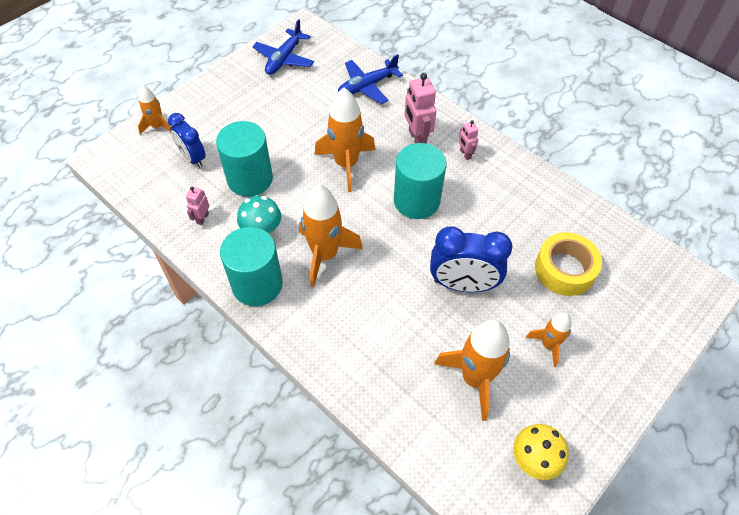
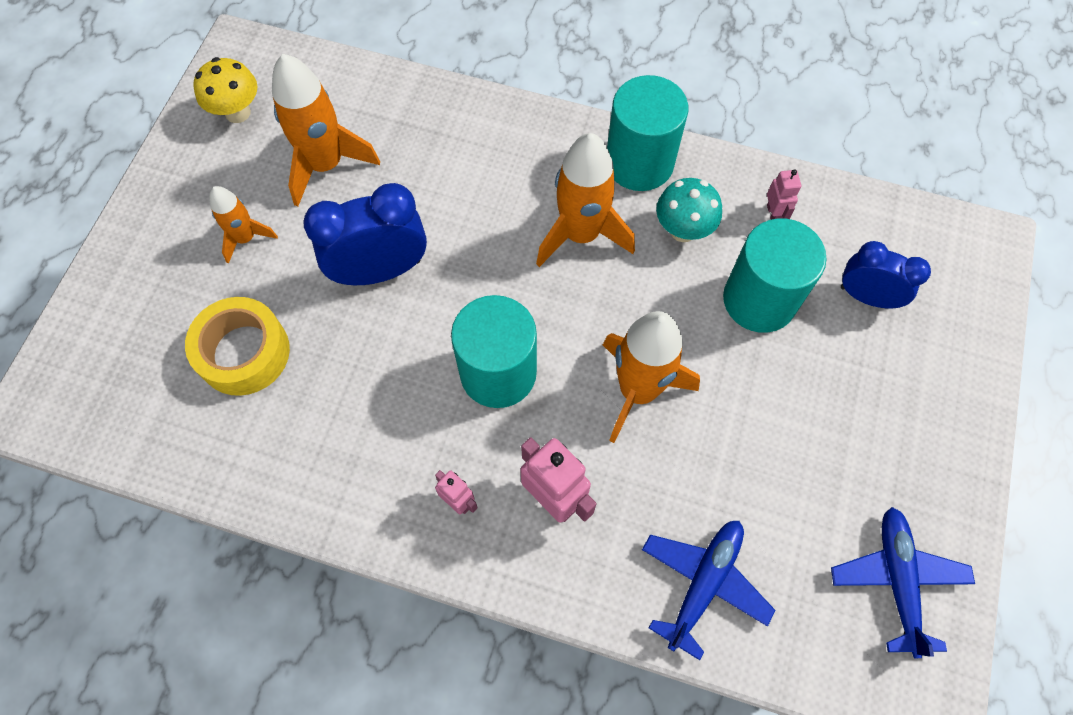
camera: 155 degrees right, 10 degrees up
(157, 126) = (966, 326): orange rocket -> none

